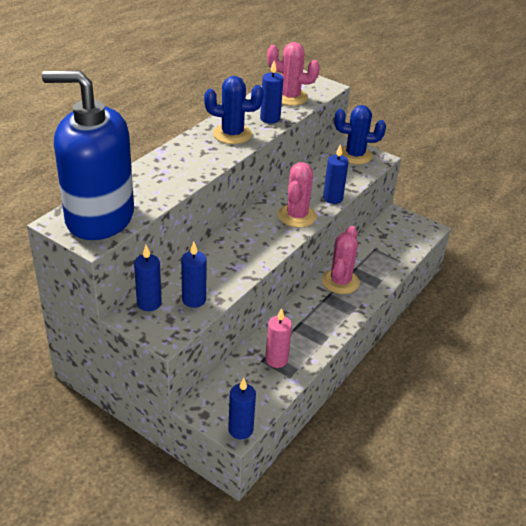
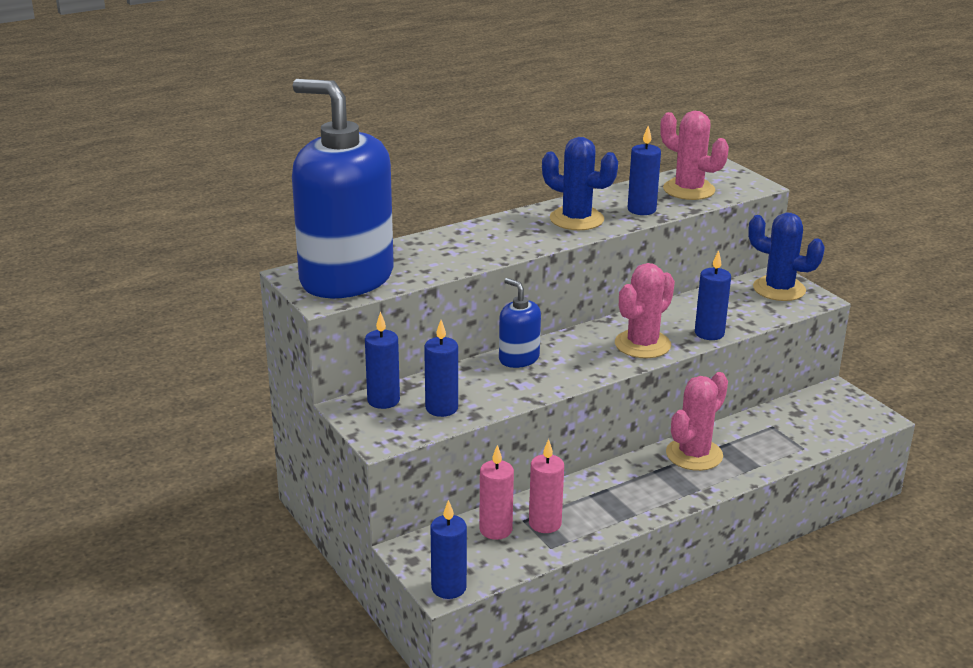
camera: 25 degrees right, 10 degrees down
(223, 245) = (519, 358): none -> blue soap dispenser
(247, 374) = (495, 530): none -> pink candle

